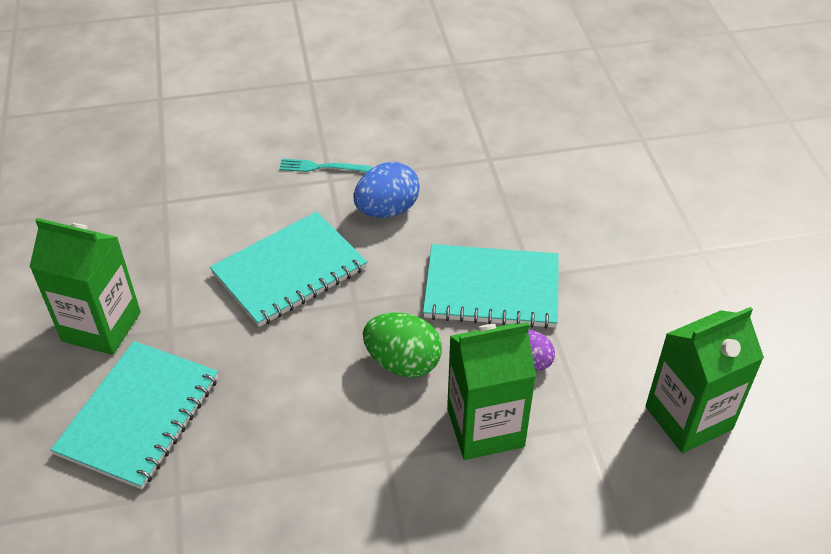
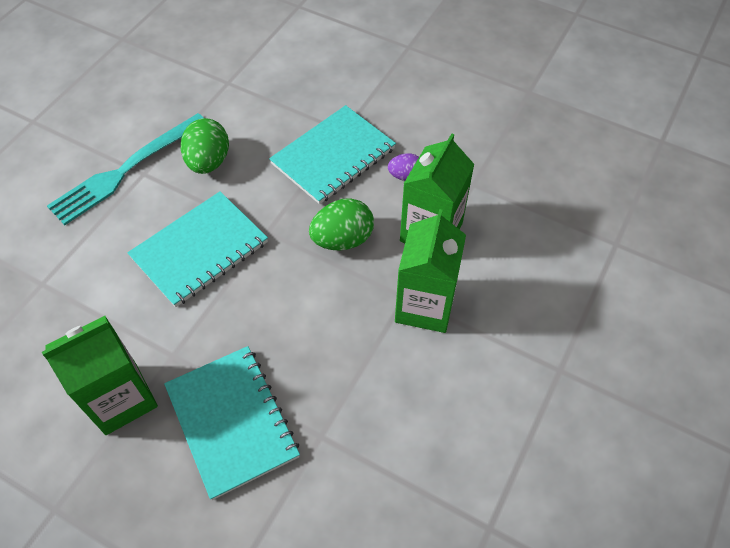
camera: 50 degrees left, 10 degrees up
(289, 271) = (199, 250): turquoise notebook -> turquoise notebook turned 45 degrees clockwise
(321, 167) = (126, 170): turquoise fork -> turquoise fork, size x2.14
(387, 210) = (208, 162): blue egg -> green egg
(688, 418) = (511, 138): green carton -> green carton (424, 306)

